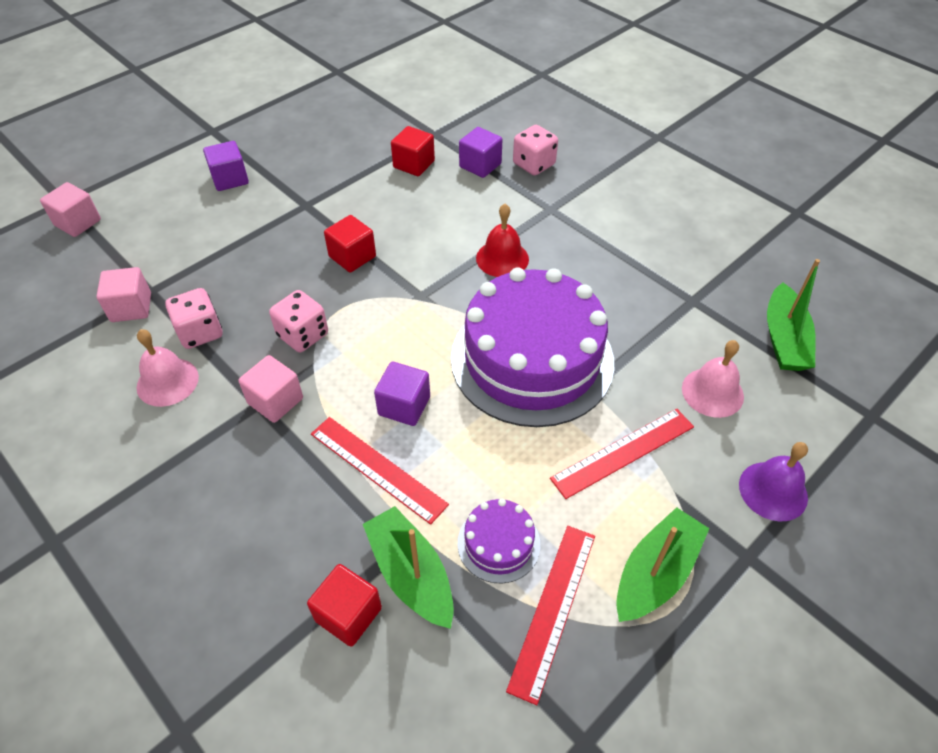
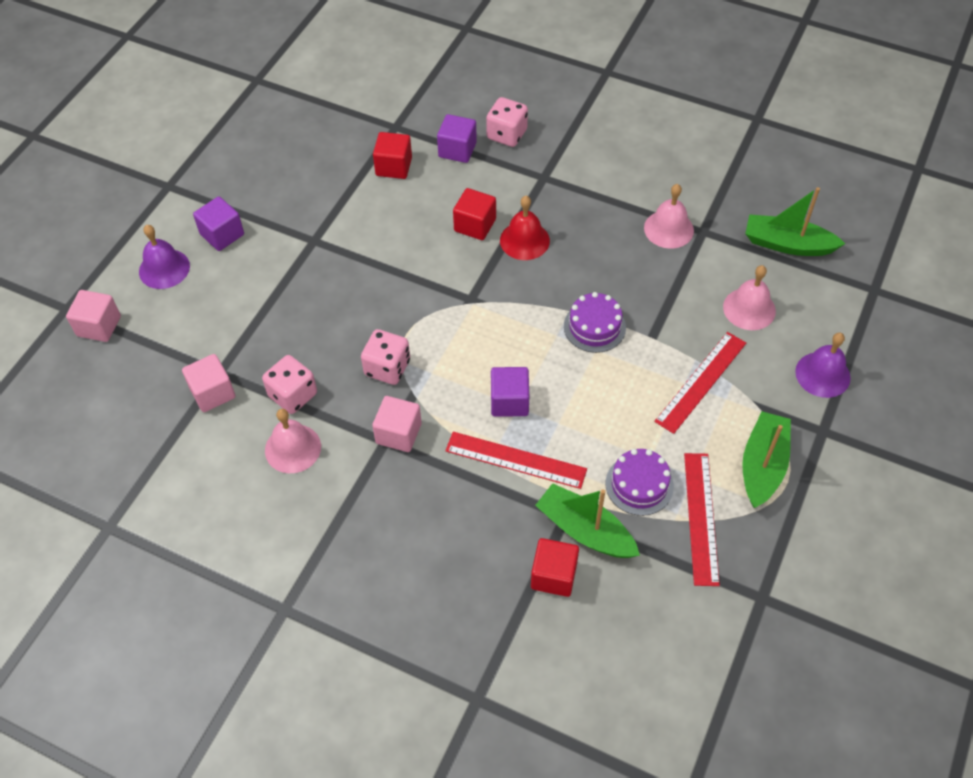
camera: 20 degrees left, 5 degrees up
(163, 192) = (164, 268): none -> purple bell
(352, 256) = (389, 280): red cube -> red cube (475, 225)
(532, 359) = (594, 327): purple cake -> purple cake, size x0.43
(657, 288) = (668, 229): none -> pink bell
(784, 339) = (787, 244): green boat -> green boat turned 120 degrees clockwise

